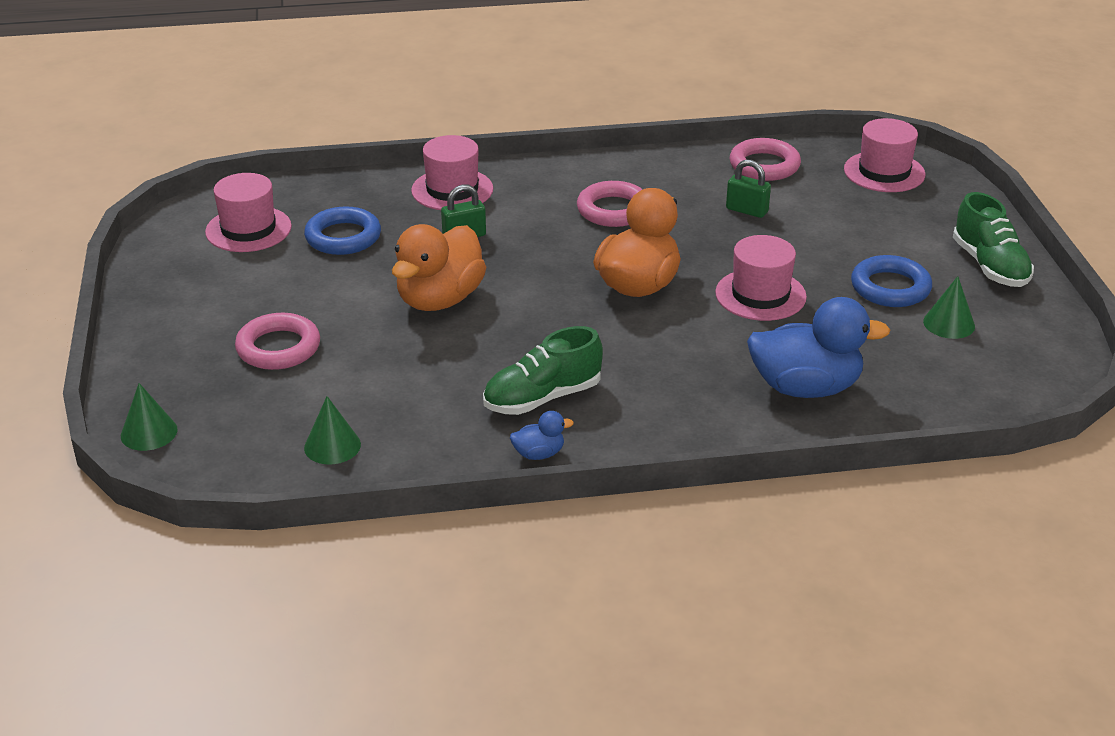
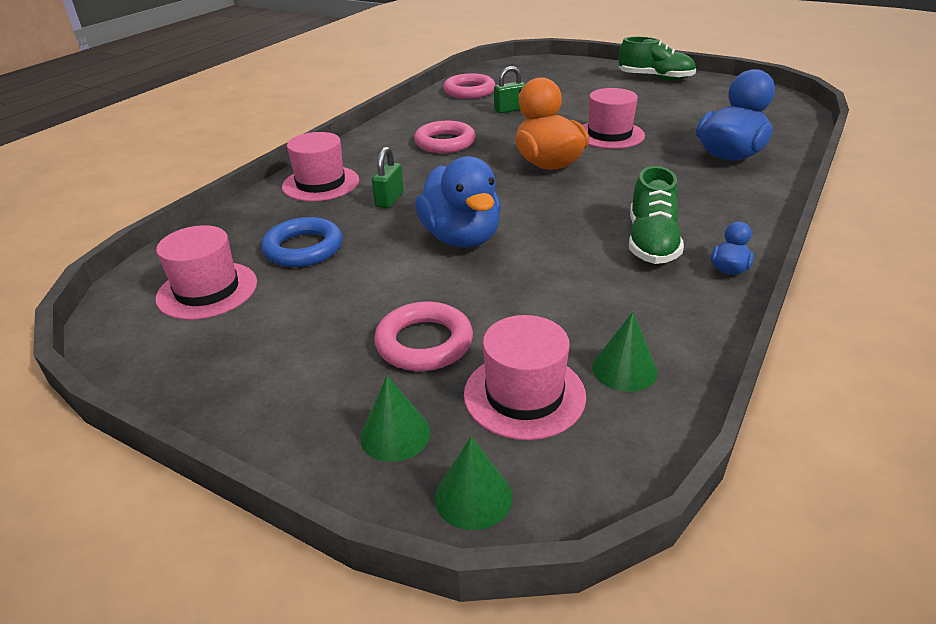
camera: 50 degrees left, 0 degrees up
(440, 299) = (461, 238): orange duck -> blue duck
(884, 172) = (526, 70): pink hat -> pink hat (524, 395)
(890, 288) = (646, 103): blue ring -> none
(949, 323) = (701, 102): green cone -> green cone (395, 434)

